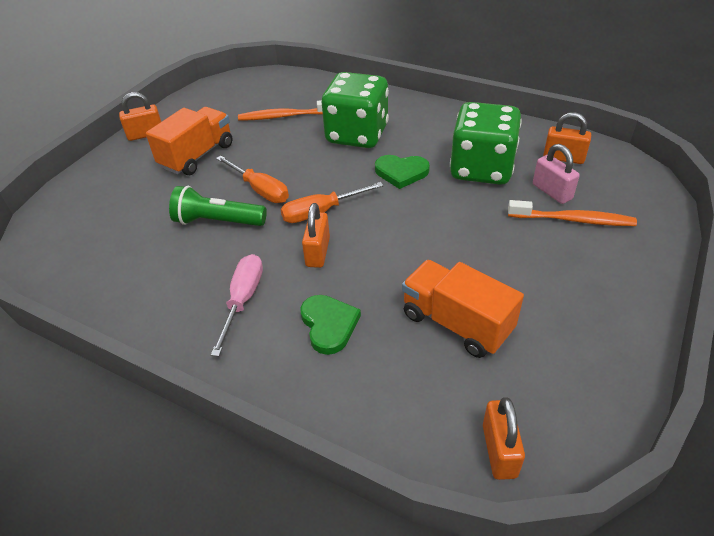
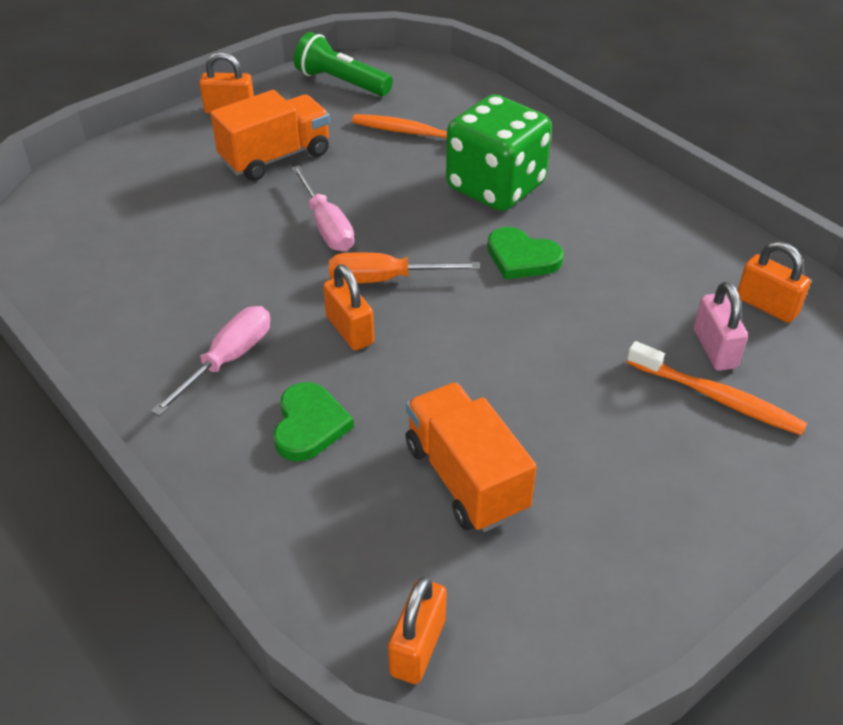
camera: 20 degrees right, 0 degrees up
(217, 221) = (253, 252): green flashlight -> green flashlight (341, 82)
(260, 190) = (327, 226): orange screwdriver -> pink screwdriver
(318, 252) = (350, 330): orange padlock -> orange padlock turned 60 degrees counterclockwise
(481, 169) = (636, 286): green dice -> none

